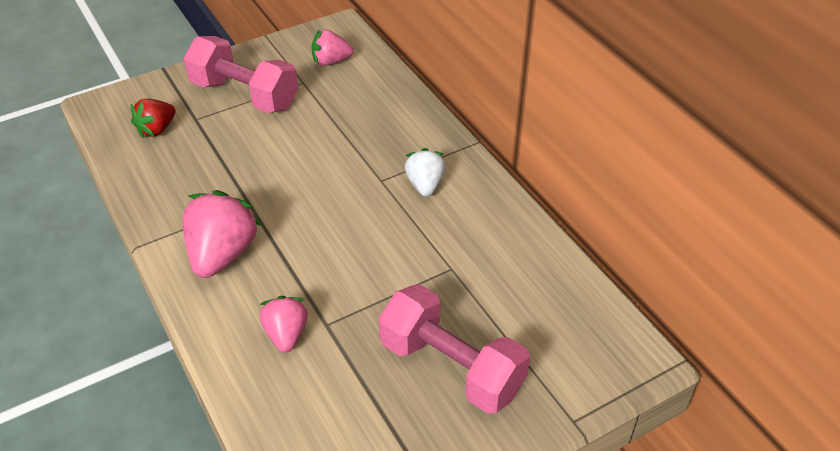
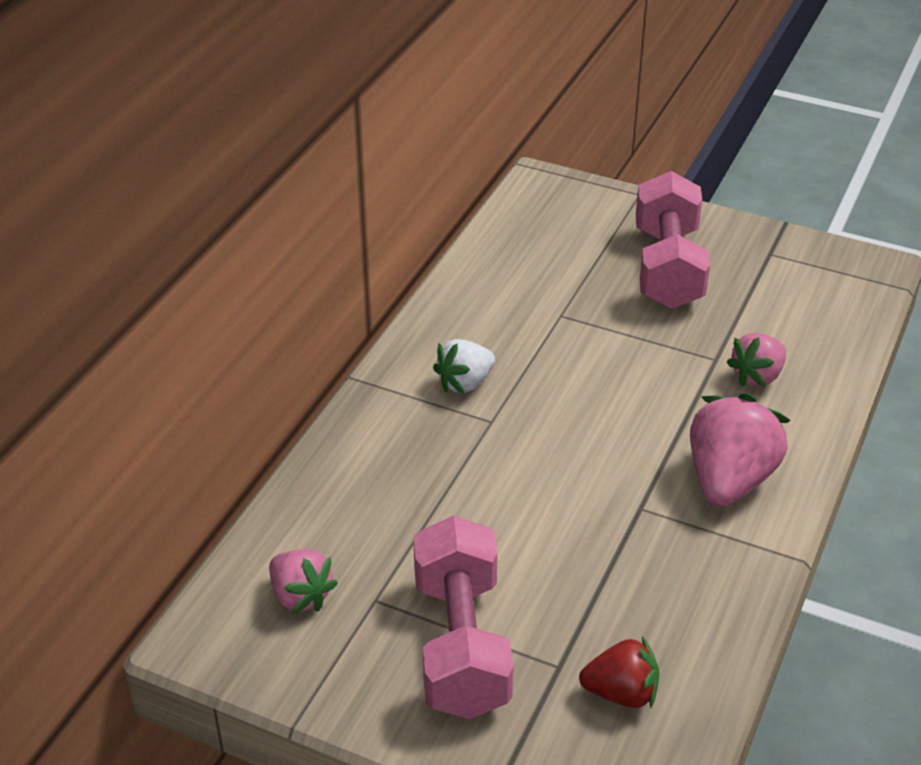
camera: 125 degrees left, 5 degrees down
(222, 254) = (729, 480): pink strawberry -> pink strawberry turned 135 degrees clockwise

